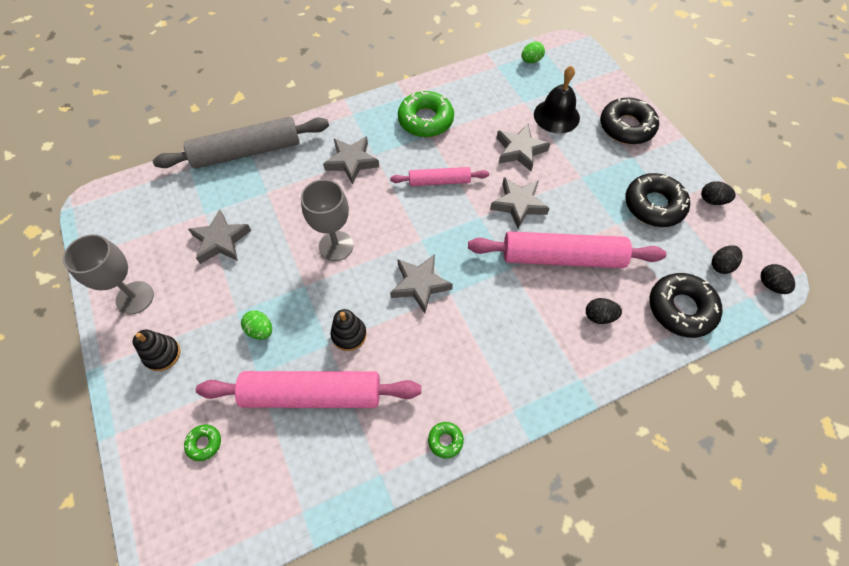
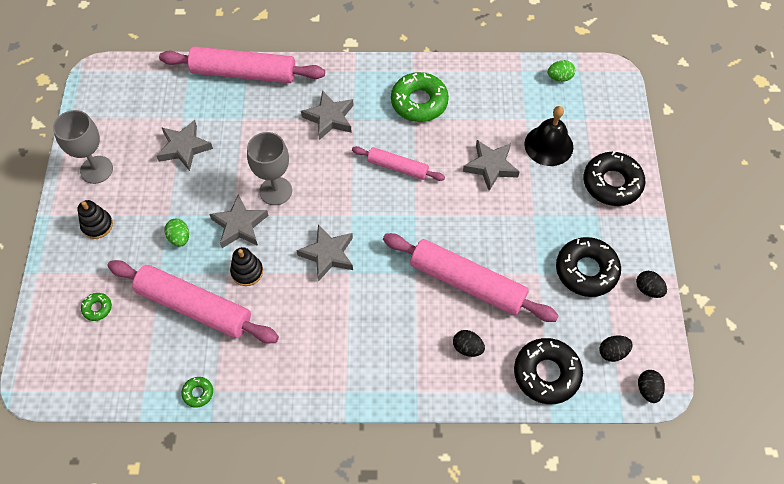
camera: 25 degrees right, 0 degrees up
(247, 152) = (243, 73): grey rolling pin -> pink rolling pin
(445, 440) = (278, 389): green donut -> green donut (198, 393)
(518, 204) = (457, 218): grey star -> grey star (239, 225)

